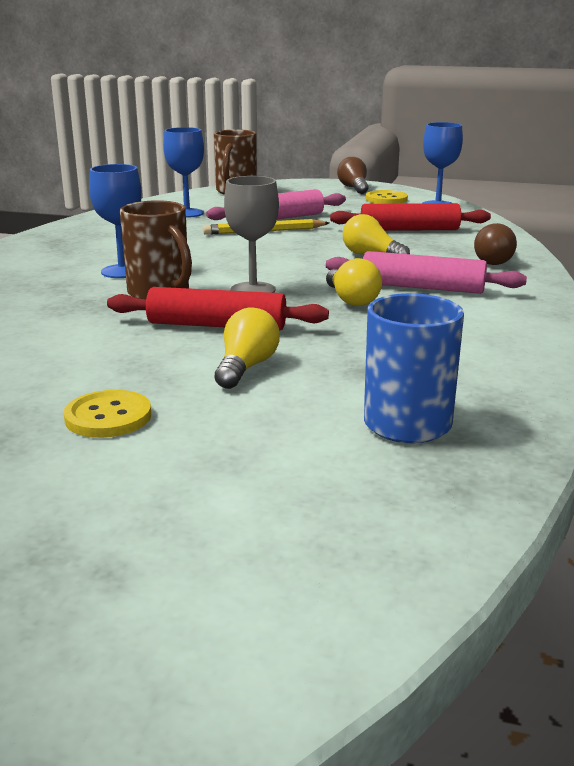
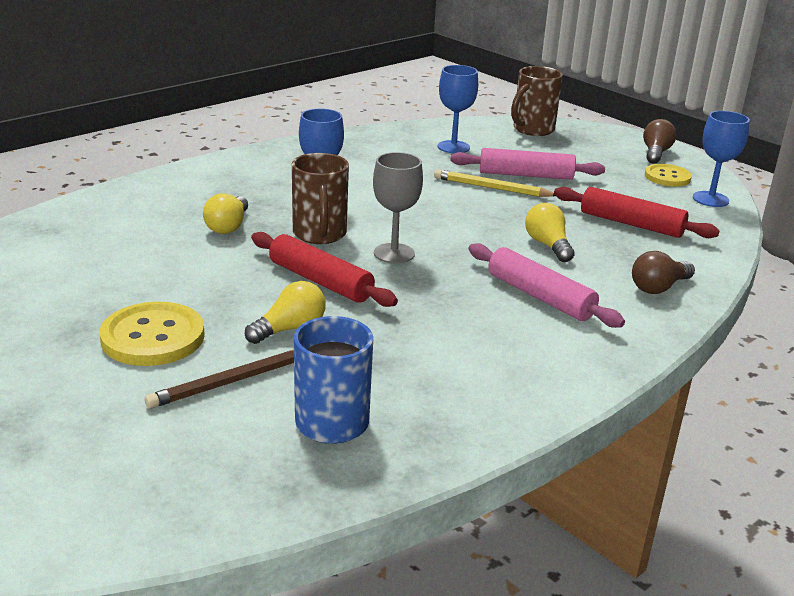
camera: 30 degrees right, 5 degrees up
(108, 417) = (153, 337): yellow button -> yellow button, size x1.56
(255, 426) = (231, 382): none -> brown pencil
(351, 300) = (459, 290): yellow light bulb -> yellow light bulb (228, 226)

